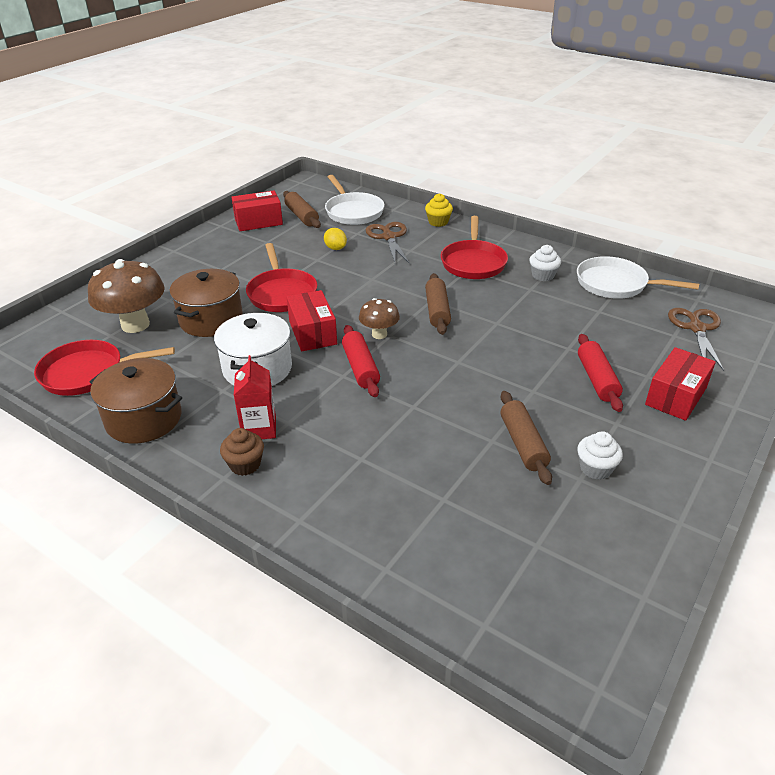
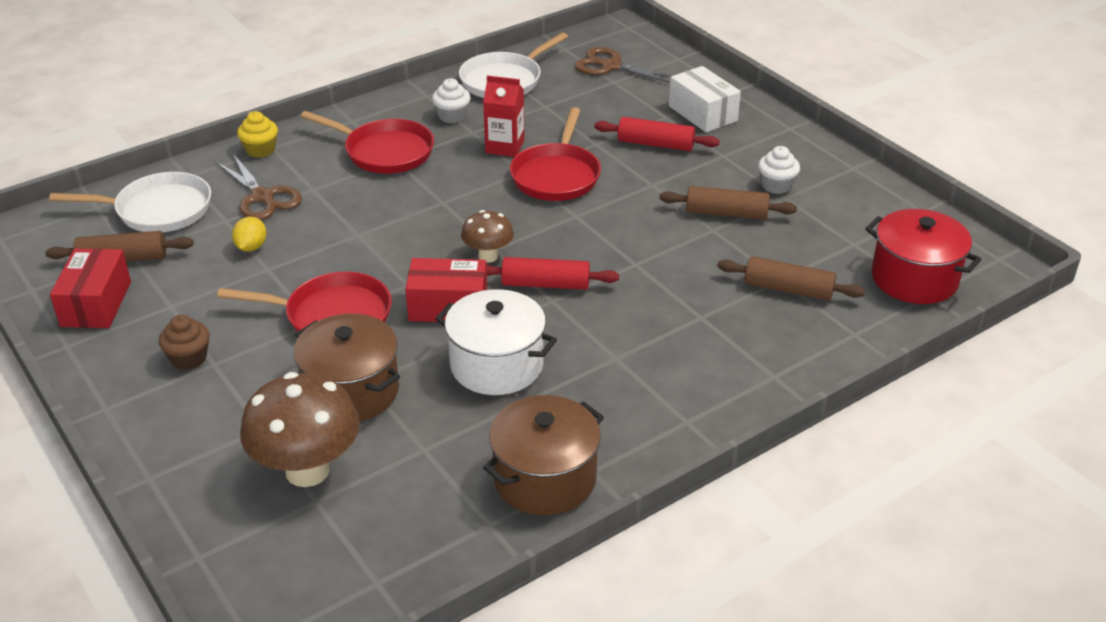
camera: 70 degrees left, 0 degrees up
(88, 373) = (403, 530): red pan -> red pan (556, 175)
(245, 464) = (673, 401): brown cupcake -> brown cupcake (189, 358)
(259, 428) = (615, 381): red carton -> red carton (505, 147)
(335, 248) = (251, 247): yellow lemon -> yellow lemon turned 60 degrees counterclockwise
(388, 237) = (262, 197): brown scissors -> brown scissors turned 135 degrees counterclockwise
(437, 311) = (469, 204): brown rolling pin -> brown rolling pin (788, 289)
(506, 607) = (914, 278): none -> red pot
(676, 396) = (702, 113): red box -> white box

